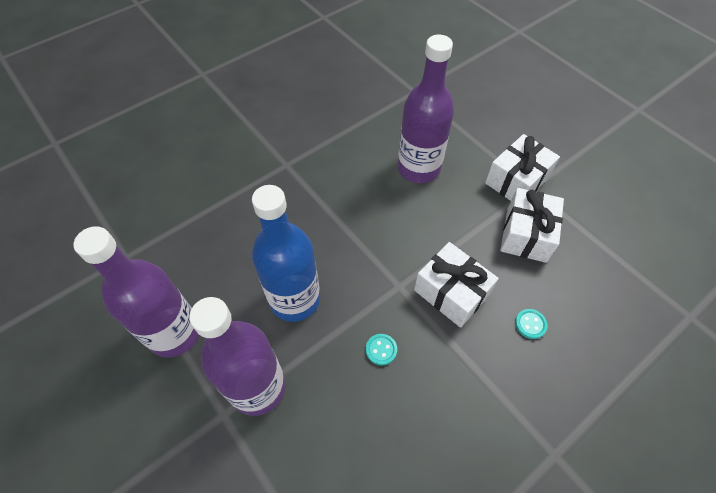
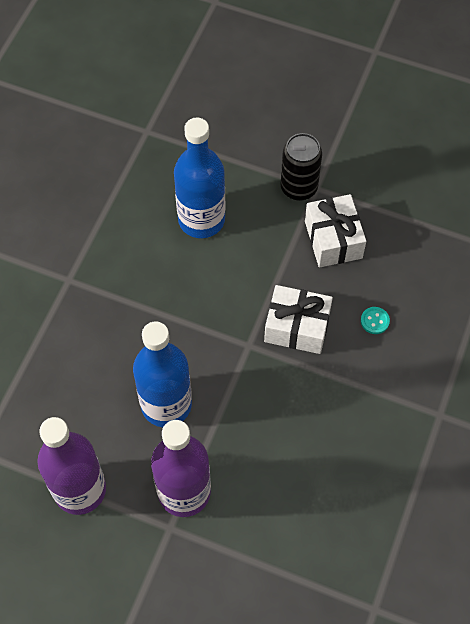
camera: 30 degrees left, 5 degrees up
(381, 350) = (266, 407): turquoise button -> none
(418, 168) = (201, 220): purple bottle -> blue bottle
(516, 180) = (299, 188): white gift -> black can

